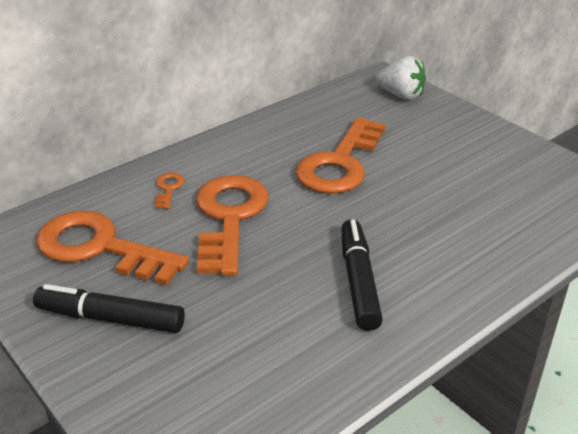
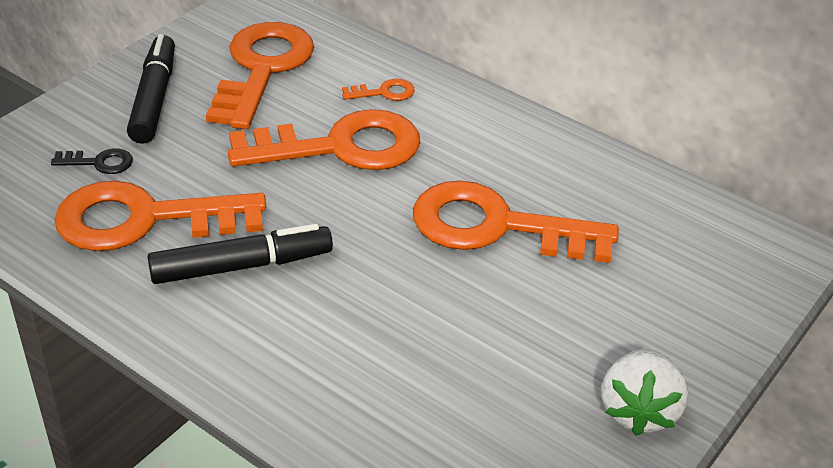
camera: 75 degrees right, 5 degrees up
(196, 360) = (99, 162): none -> black key
(289, 334) = (143, 220): none -> orange key
(401, 95) = (735, 277): white strawberry -> white strawberry (638, 411)

